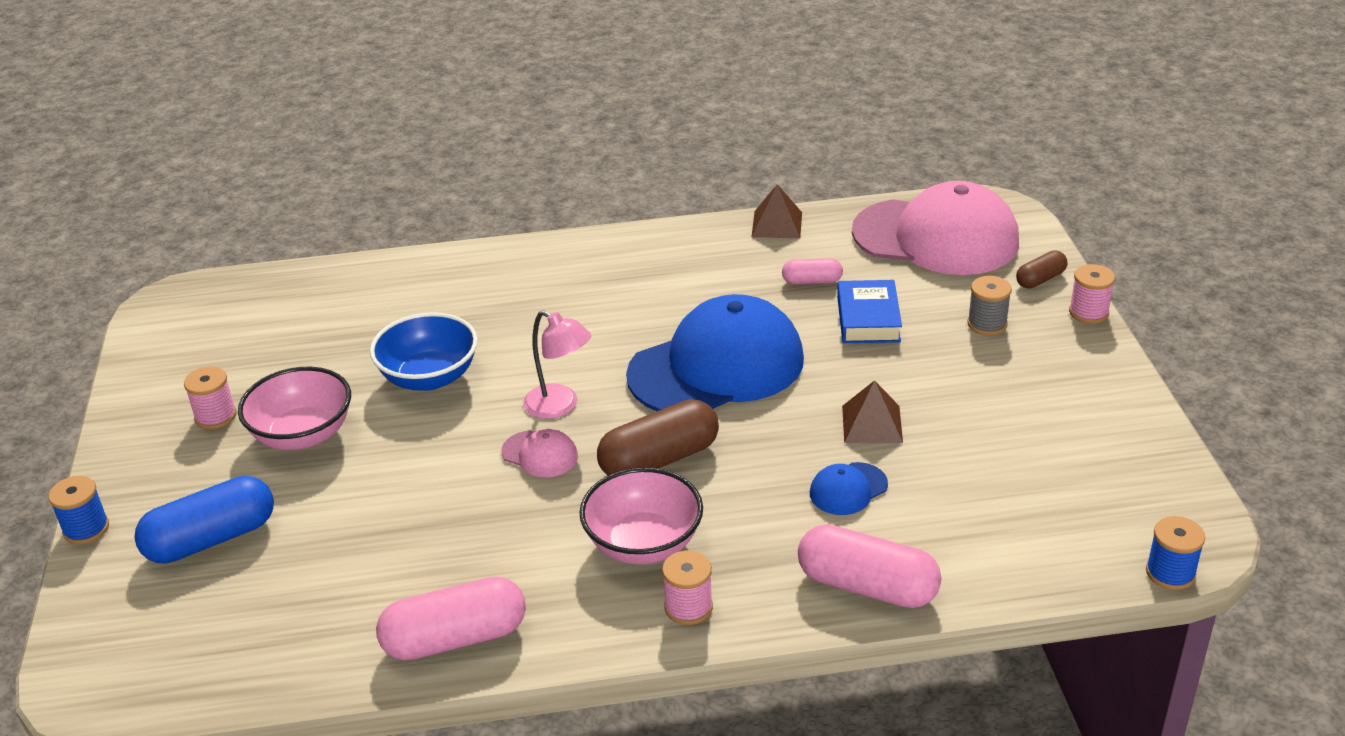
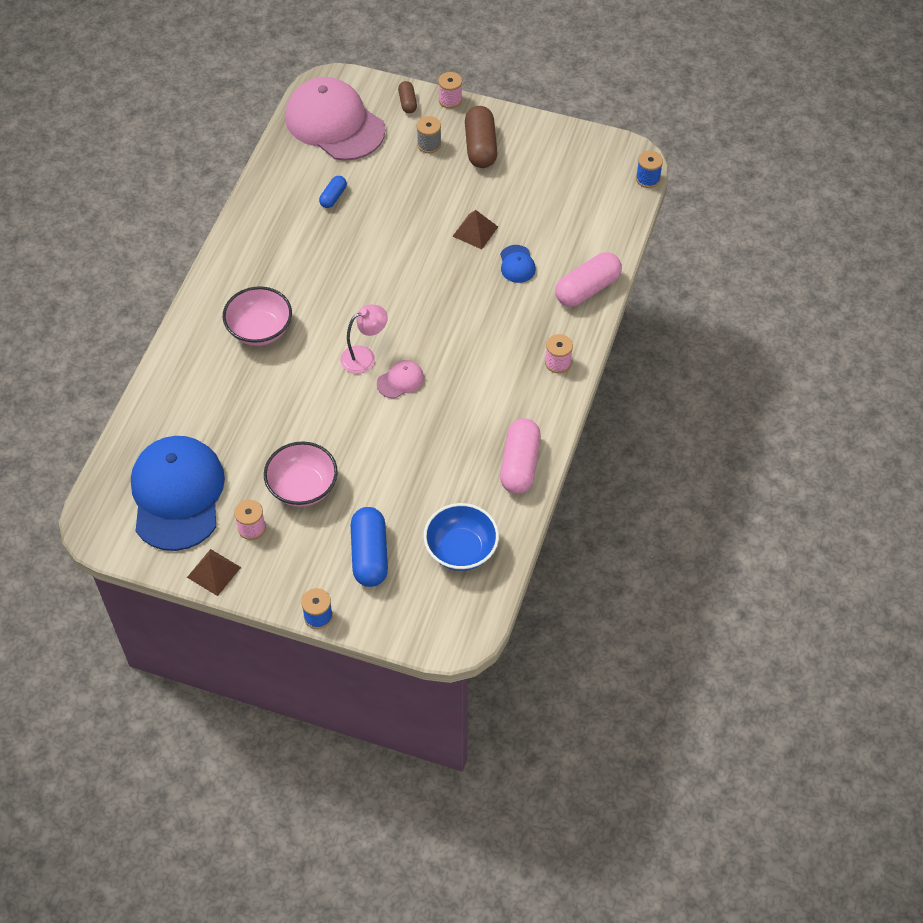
camera: 65 degrees left, 20 degrees up
(429, 377) = (291, 409): blue bowl -> blue bowl (461, 550)
(643, 543) = (501, 363): pink bowl -> pink bowl (260, 330)
(659, 460) = (441, 330): brown capsule -> brown capsule (480, 147)
(717, 366) = (380, 273): blue cap -> blue cap (177, 494)
(776, 224) = (262, 186): brown pyramid -> brown pyramid (213, 572)
(812, 281) = (333, 197): pink capsule -> blue capsule
(868, 319) = (387, 190): blue book -> none
(936, 237) = (334, 123): pink cap -> pink cap turned 90 degrees counterclockwise

